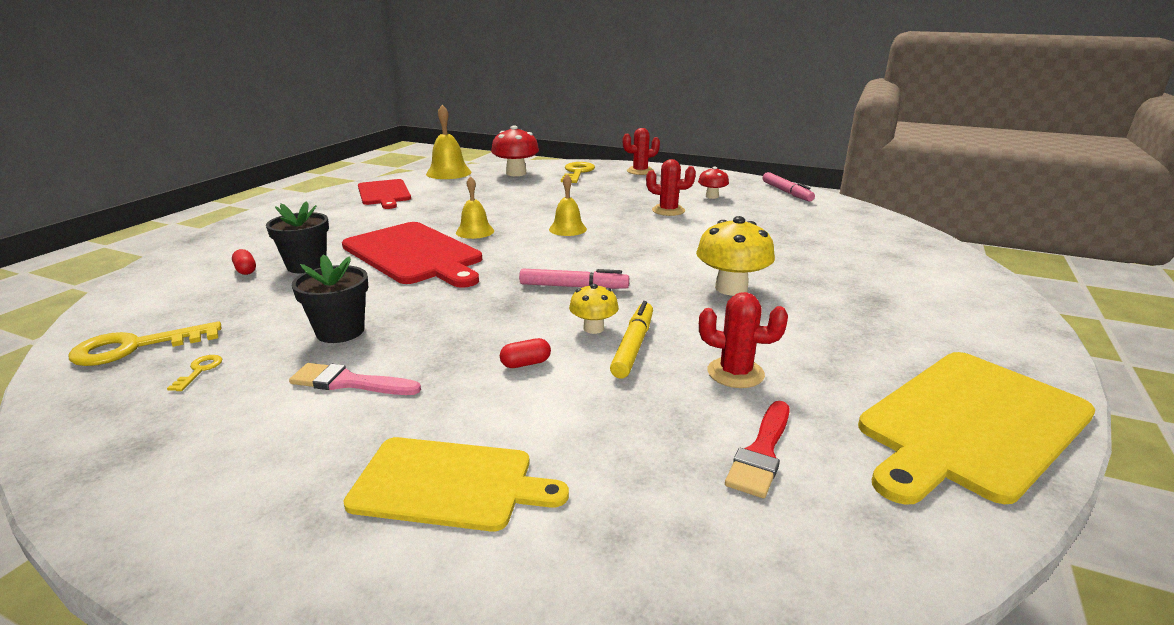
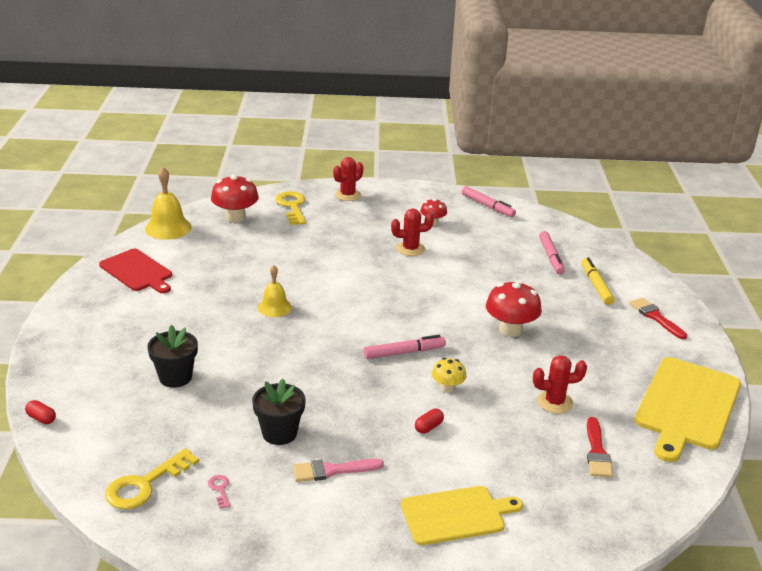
camera: 25 degrees left, 5 degrees up
(199, 371) = (220, 489): yellow key -> pink key
(246, 270) = (129, 394): red capsule -> red capsule (41, 418)
(415, 254) = (252, 345): red cutting board -> none
(567, 229) = (348, 289): yellow bell -> none
(633, 346) = (483, 396): yellow marker -> yellow marker (596, 285)
(731, 288) = (510, 330): yellow mushroom -> red mushroom
(836, 236) = (551, 257): none -> pink marker
(962, 309) = (656, 317): none -> red brush

